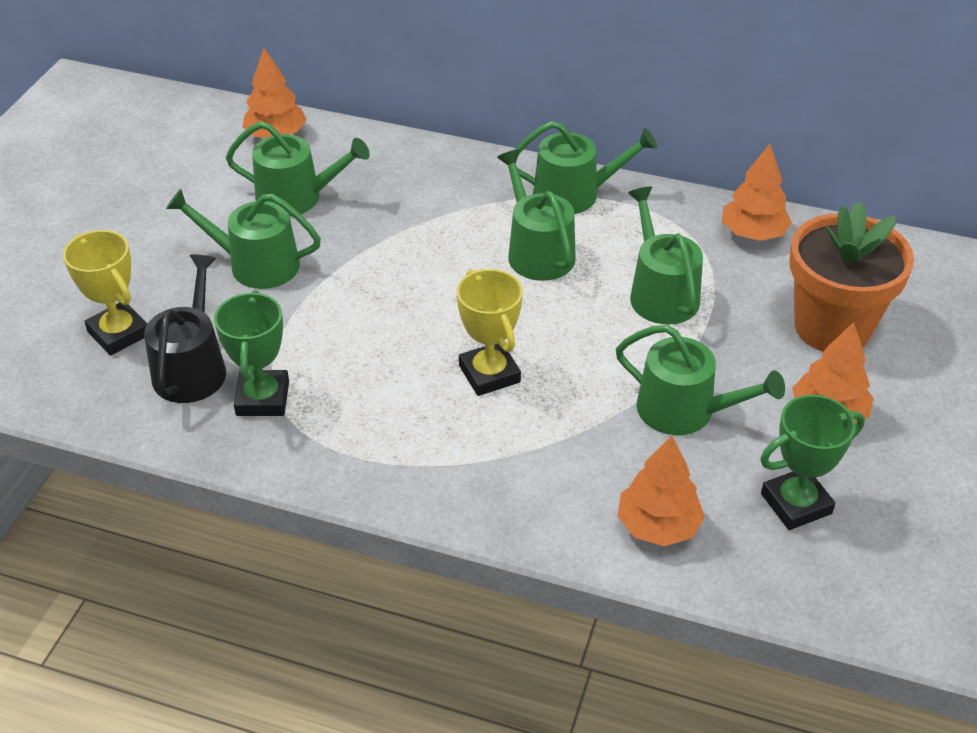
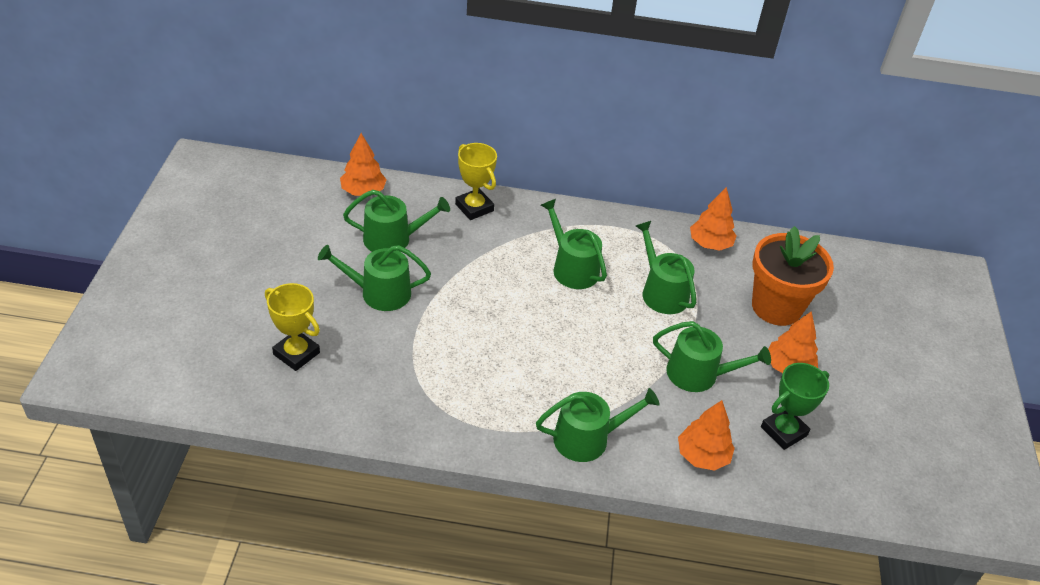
camera: 15 degrees left, 0 degrees up
(192, 368) = (358, 375): black watering can -> none
(262, 398) = (415, 393): green trophy -> none
(489, 374) = (564, 360): yellow trophy -> yellow trophy (474, 208)
(574, 194) = (585, 223): green watering can -> green watering can (588, 438)

